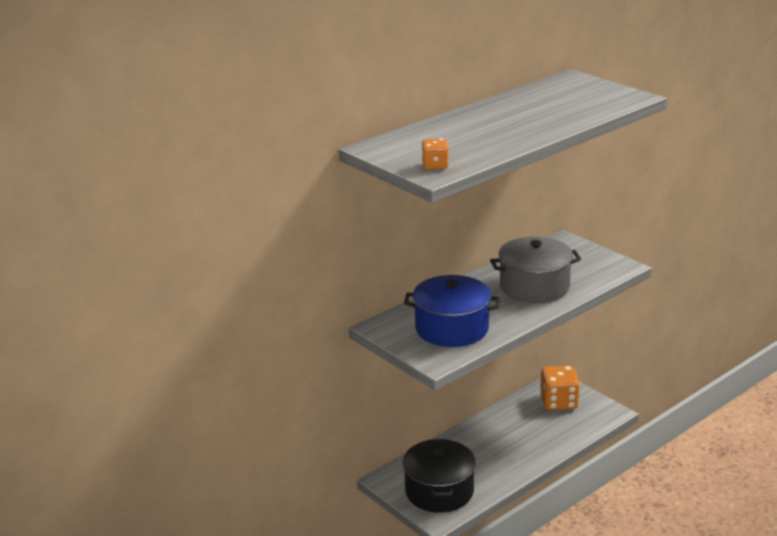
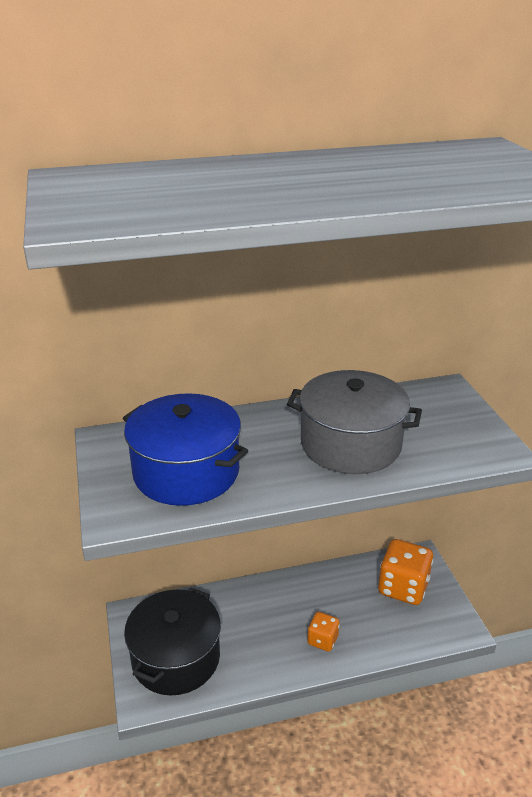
camera: 25 degrees right, 5 degrees up
(435, 166) = (95, 213): orange dice -> orange dice (322, 640)

